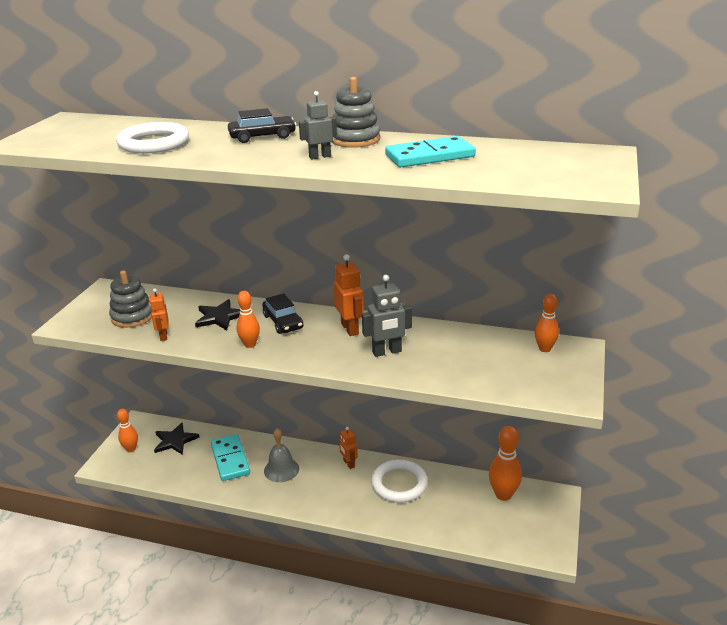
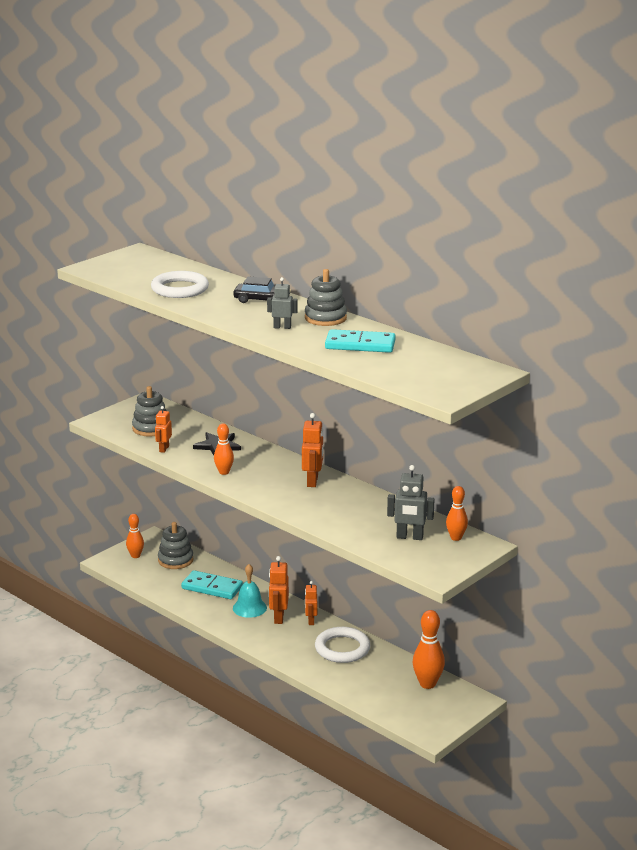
camera: 25 degrees right, 5 degrees down
(175, 441) = (175, 560): black star -> grey stacking toy
(230, 459) = (212, 588): turquoise domino -> turquoise domino turned 75 degrees counterclockwise
(281, 469) = (249, 608): grey bell -> turquoise bell
(283, 322) = (264, 462): black car -> none
(316, 471) = (278, 617): none -> orange robot
(387, 352) = (325, 505): grey robot -> grey robot (409, 537)

